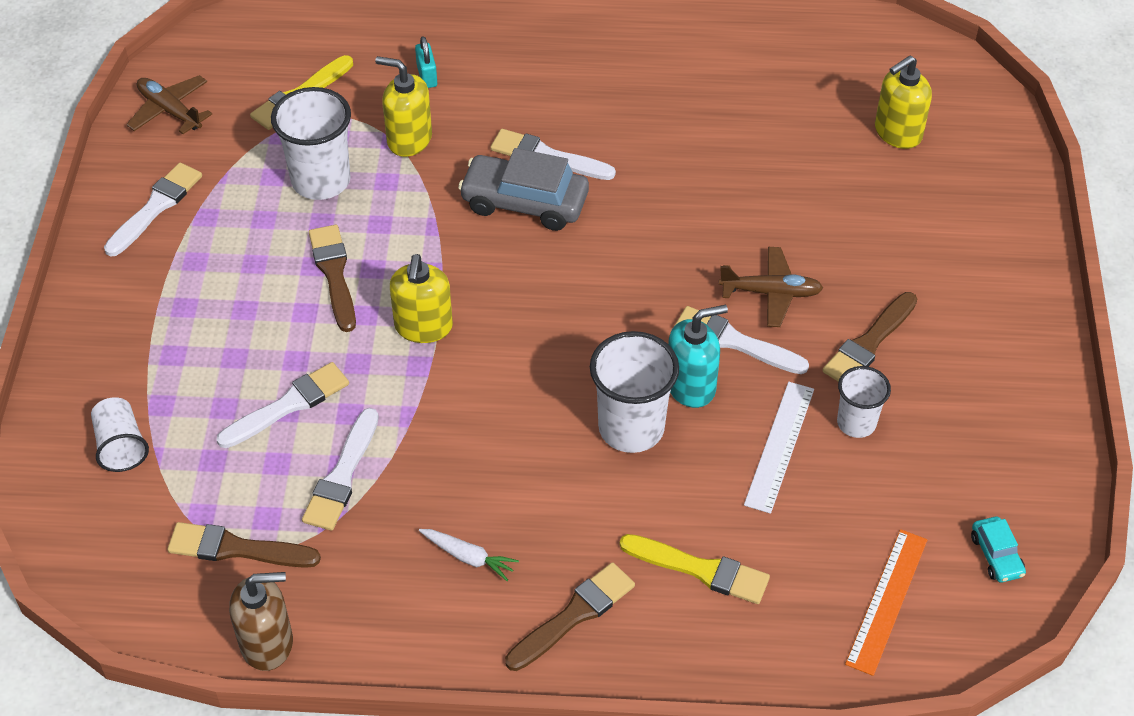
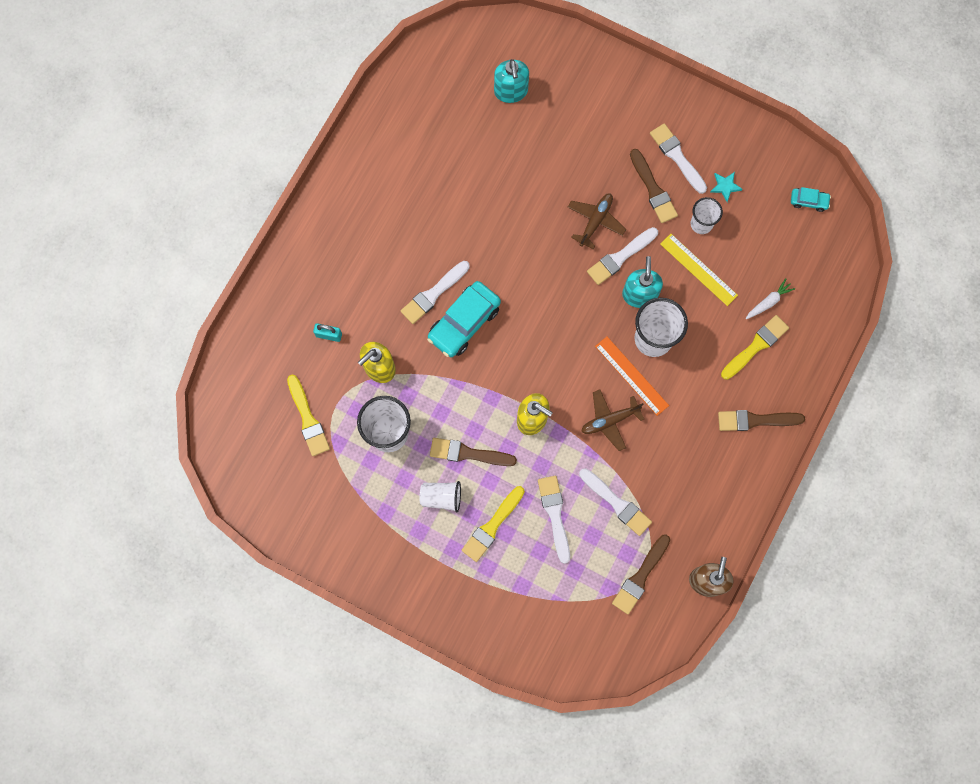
camera: 65 degrees left, 25 degrees up
(121, 446) = (542, 617): white cup -> white cup (441, 497)
(156, 207) = (363, 540): white brush -> white brush (677, 156)
(170, 111) = (280, 504): brown plane -> brown plane (609, 421)
(237, 338) = (492, 526): none -> yellow brush
(468, 557) = (698, 458): white carrot -> white carrot (768, 302)
(524, 202) = (464, 323): grey car -> turquoise car
(574, 615) = (755, 420): brown brush -> brown brush turned 75 degrees counterclockwise
(779, 446) = (698, 269): white ruler -> yellow ruler
(887, 601) = (812, 266): orange ruler -> orange ruler (632, 375)
(897, 133) = (511, 91): yellow soap dispenser -> turquoise soap dispenser
(939, 432) = (725, 186): none -> turquoise star

